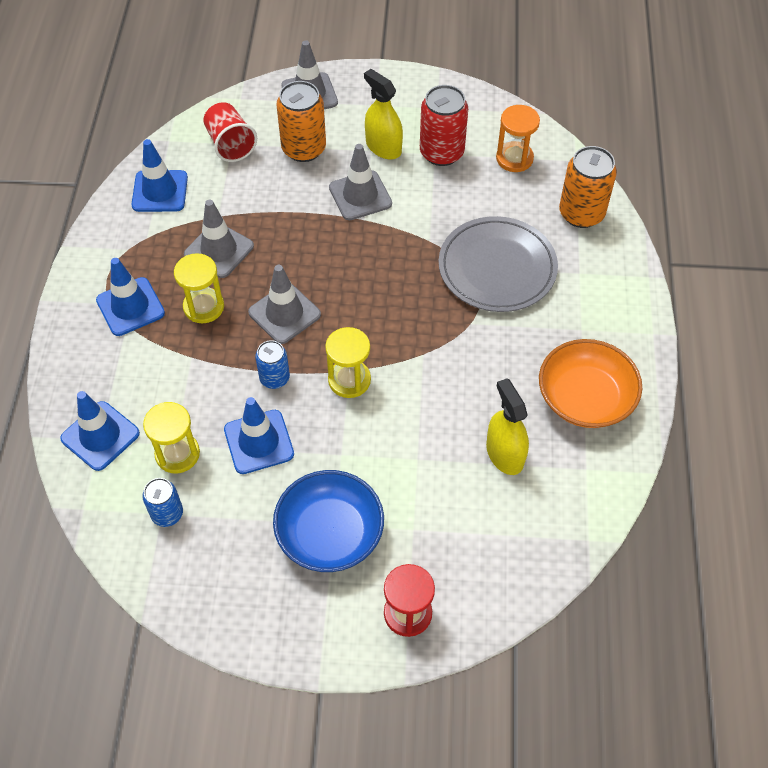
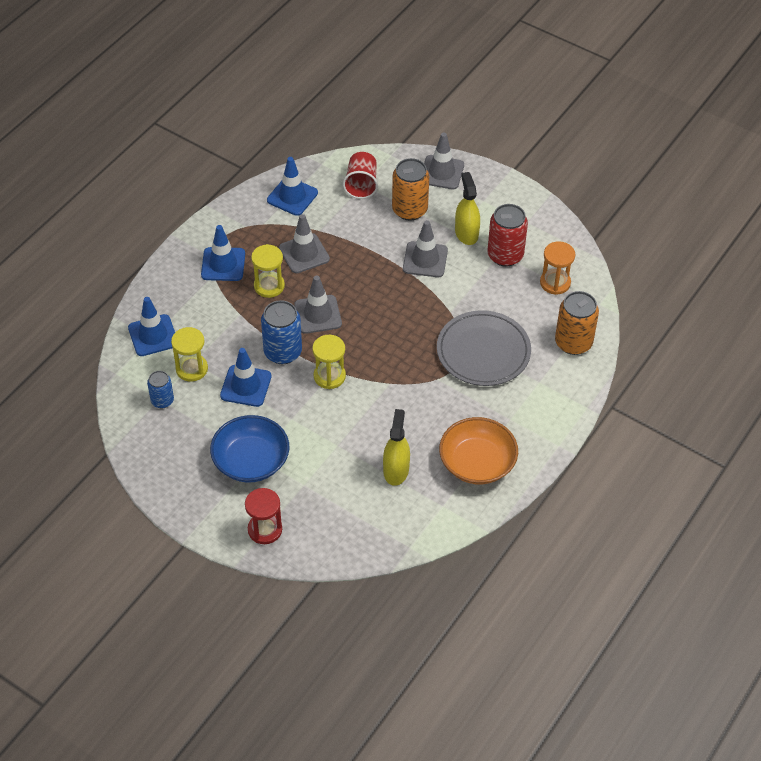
camera: 30 degrees right, 5 degrees down
(274, 378) = (283, 352): blue can -> blue can, size x1.69

